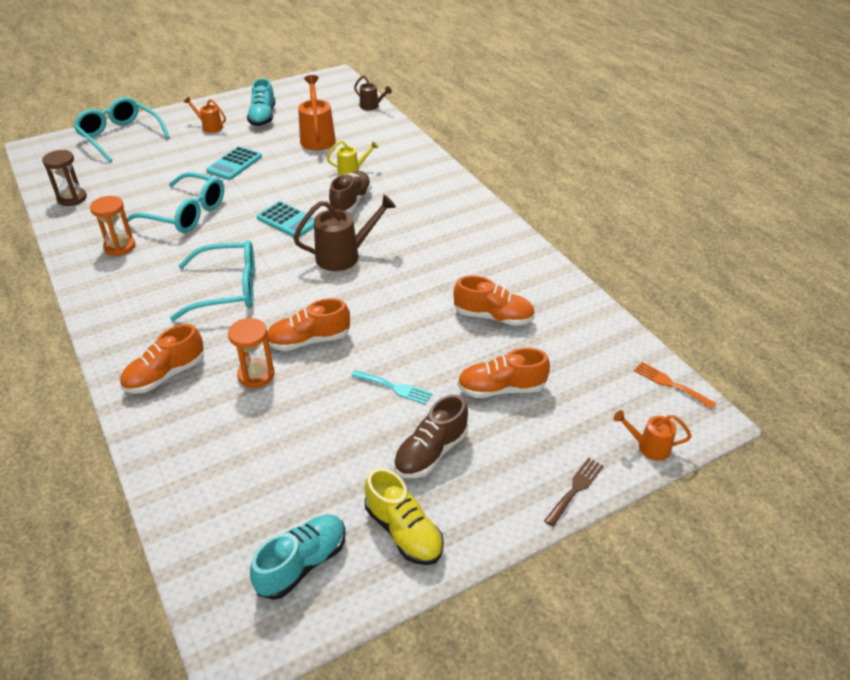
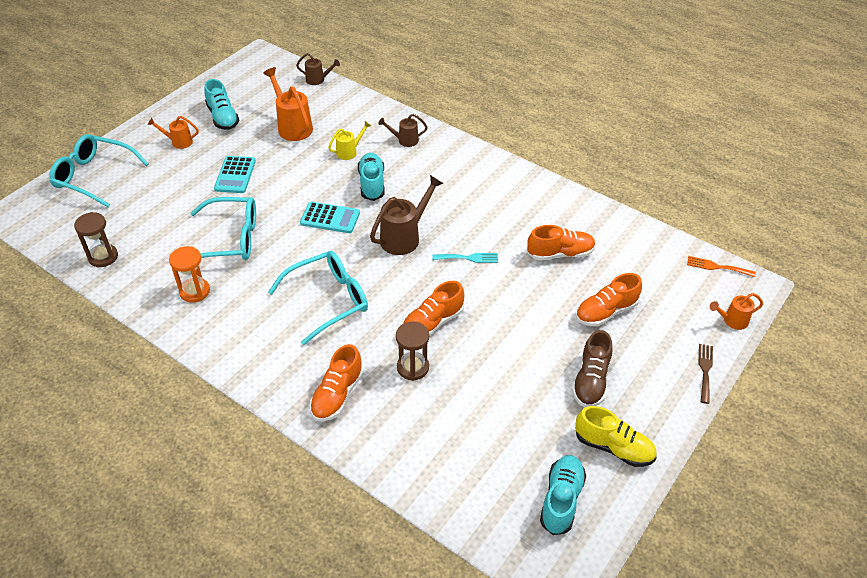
camera: 25 degrees left, 5 degrees up
(256, 375) = (413, 367): orange hourglass -> brown hourglass
(351, 202) = (372, 184): brown shoe -> turquoise shoe
(394, 388) = (528, 339): turquoise fork -> turquoise fork (468, 258)
(413, 174) = (405, 140): none -> brown watering can

